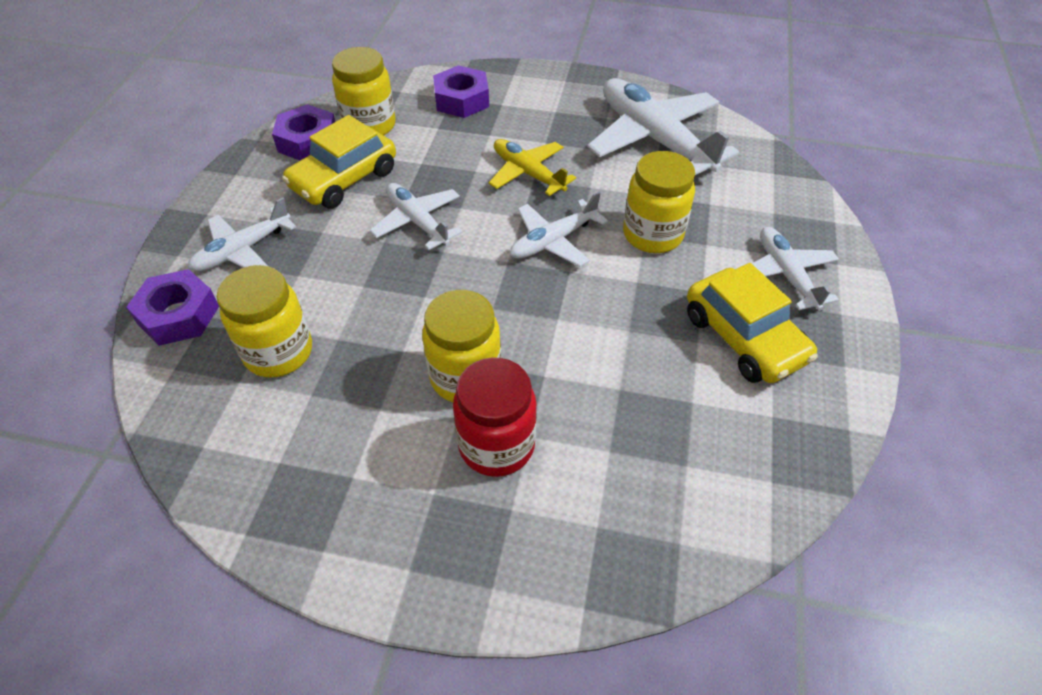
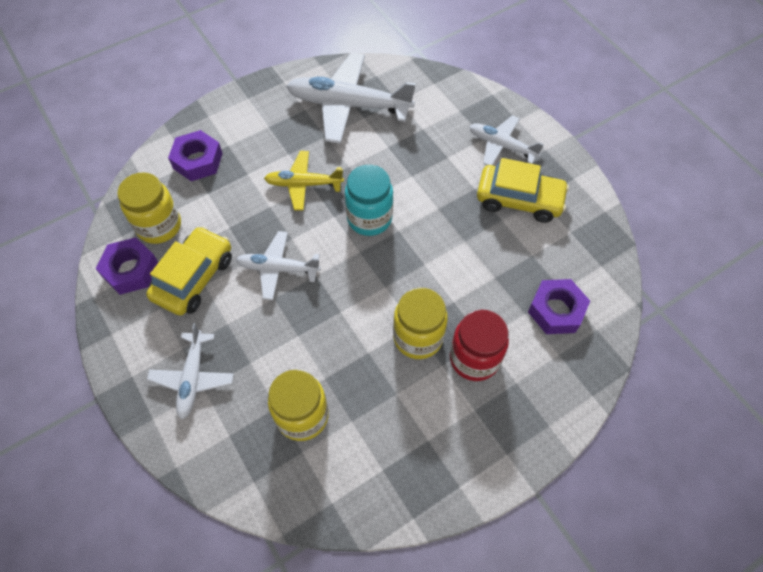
camera: 45 degrees left, 10 degrees up
(178, 315) = (210, 451): purple nut -> purple nut (556, 310)
(344, 179) = (194, 277): yellow car -> yellow car turned 150 degrees counterclockwise
(553, 241) = (369, 218): white plane -> turquoise jar
(652, 235) = (415, 172): yellow jar -> none

